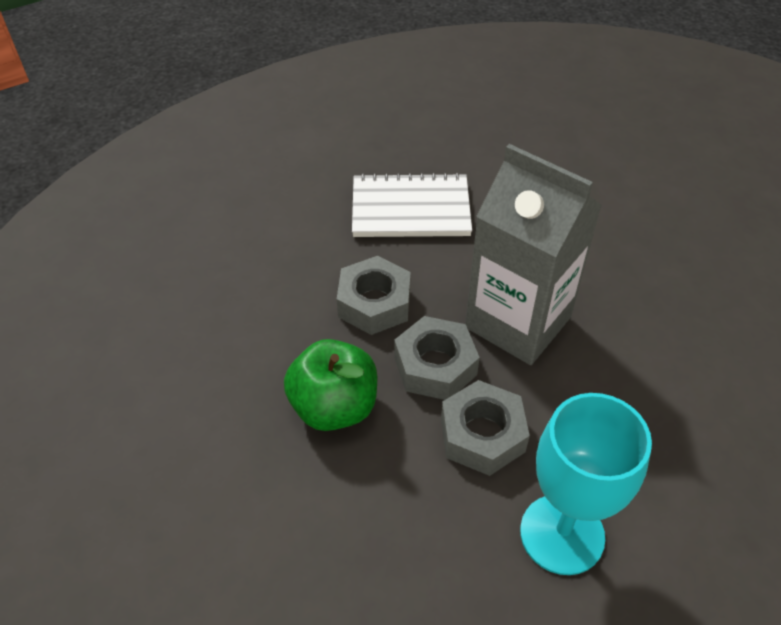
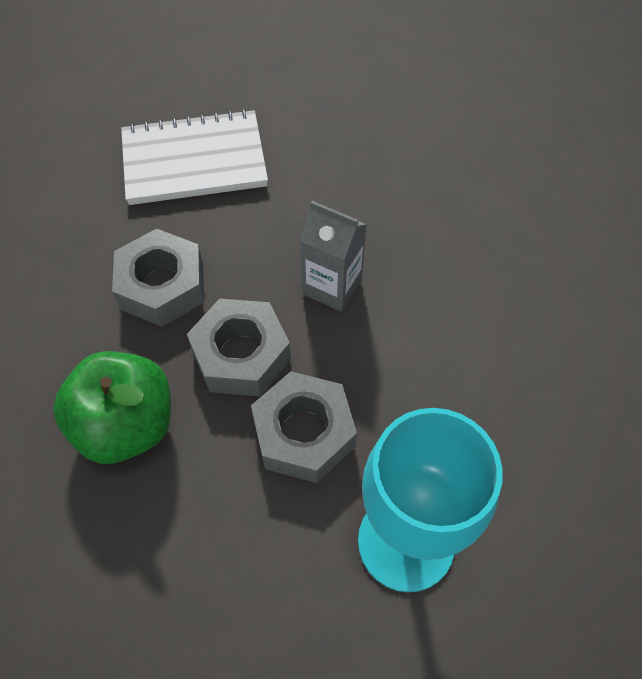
camera: 10 degrees left, 10 degrees up
(518, 322) = (332, 286): grey carton -> grey carton, size x0.50

